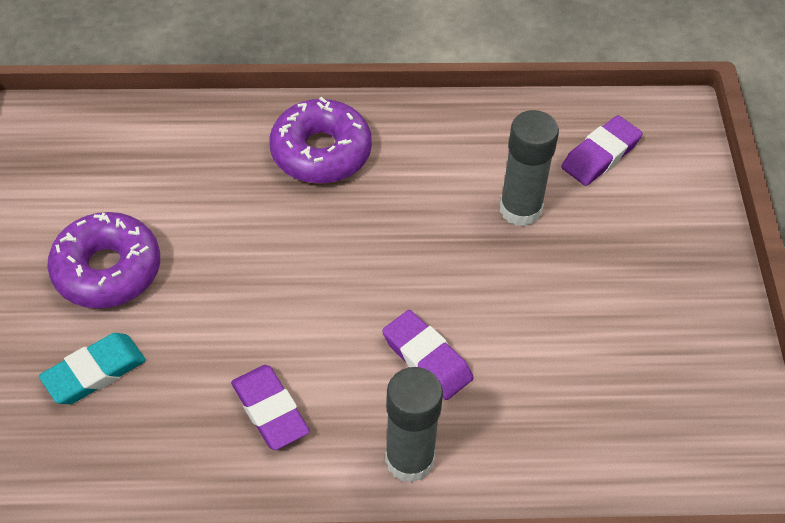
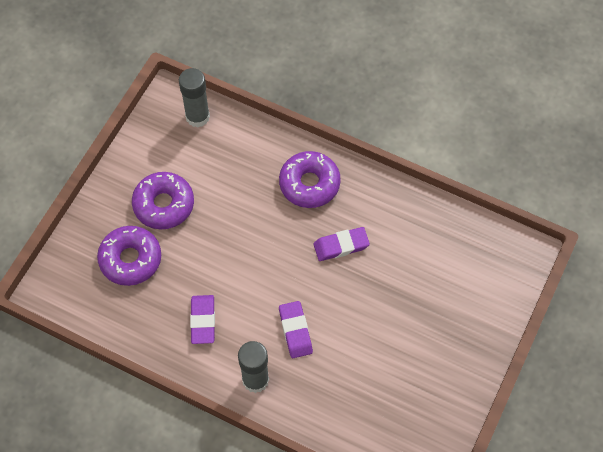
camera: 30 degrees right, 10 degrees up
(94, 372) = (130, 259): turquoise eraser -> purple donut
(520, 209) = (397, 269): grey glue stick -> grey glue stick (197, 117)
(600, 155) = (464, 256): purple eraser -> purple eraser (341, 246)

